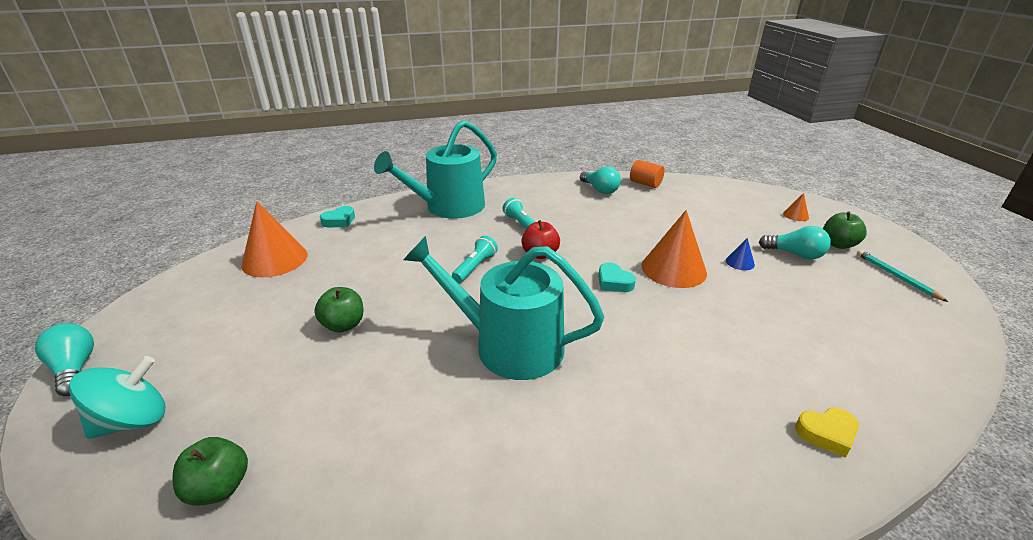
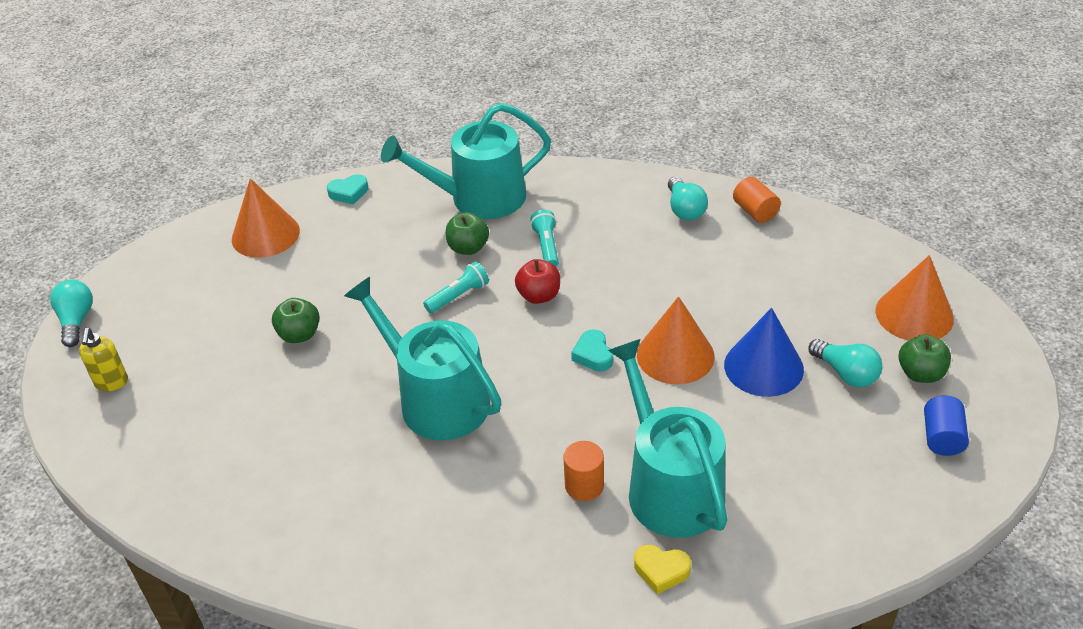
camera: 25 degrees right, 10 degrees up
(133, 420) = (111, 383): turquoise spinning top -> yellow soap dispenser
(219, 487) = (158, 457): green apple -> green apple (468, 248)
(694, 380) = (584, 485): none -> orange cylinder
(740, 262) = (763, 367): blue cone -> blue cone, size x2.27
(761, 360) = (669, 486): none -> turquoise watering can
(795, 215) = (914, 314): orange cone -> orange cone, size x2.27
(896, 276) = (942, 437): turquoise pencil -> blue cylinder

